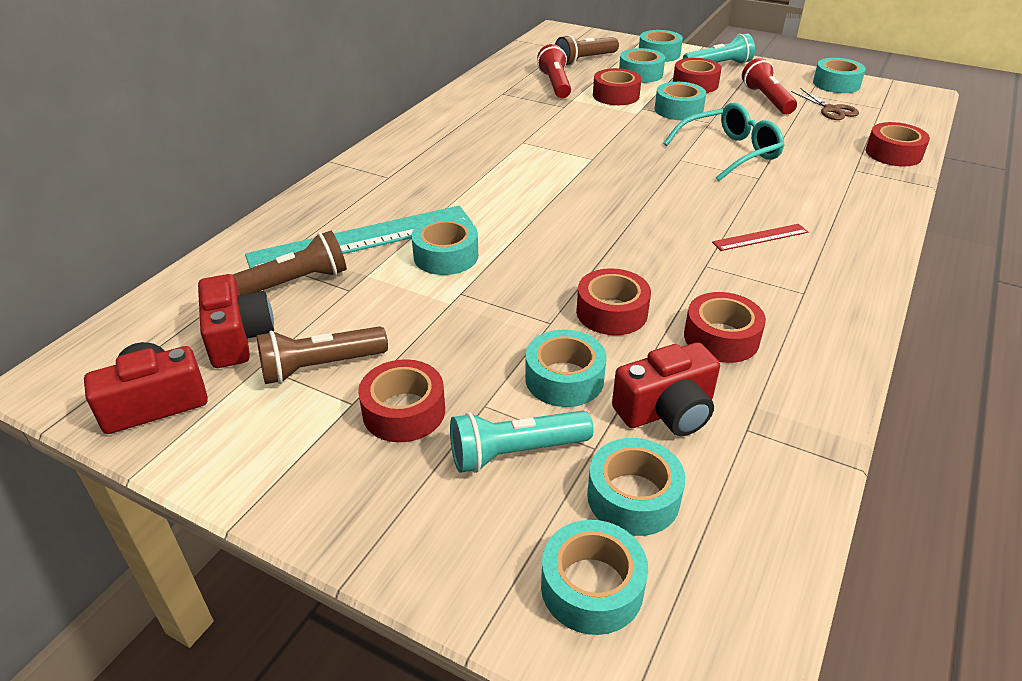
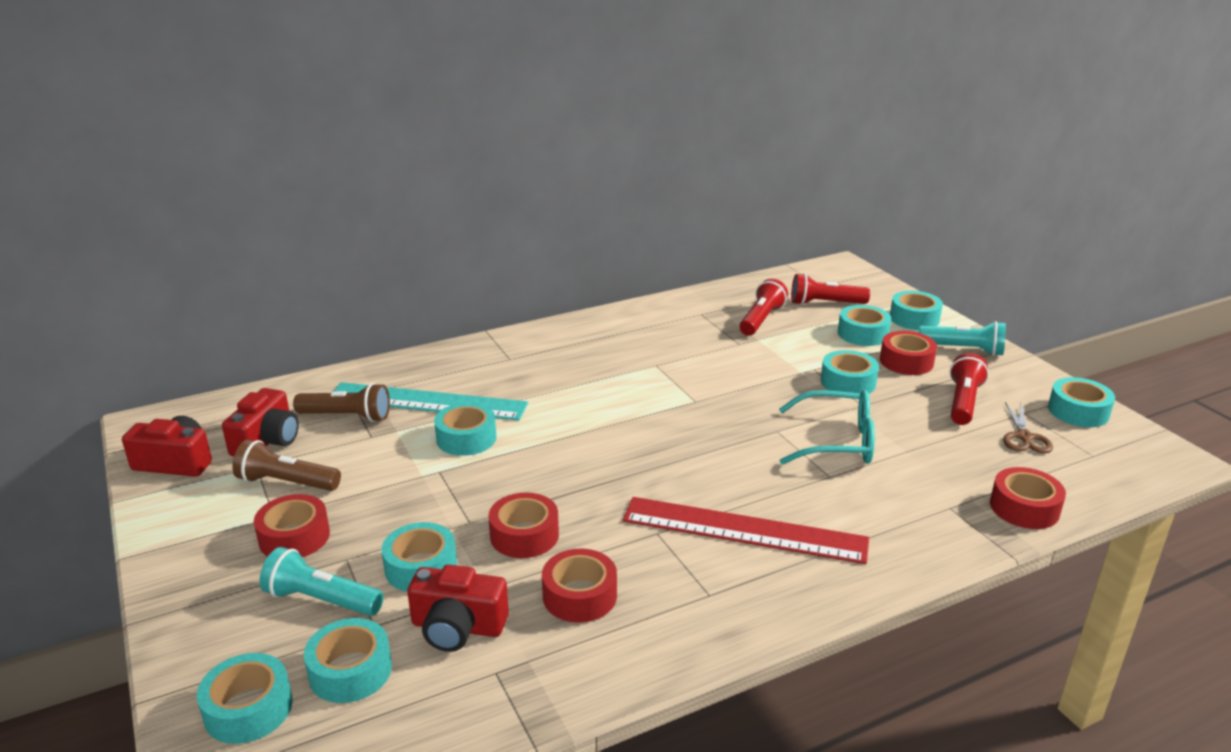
camera: 35 degrees right, 10 degrees down
(584, 60) = (825, 303): brown flashlight -> red flashlight
(616, 95) = (804, 348): red tape -> none
(760, 237) = (744, 530): red ruler -> red ruler, size x2.20

